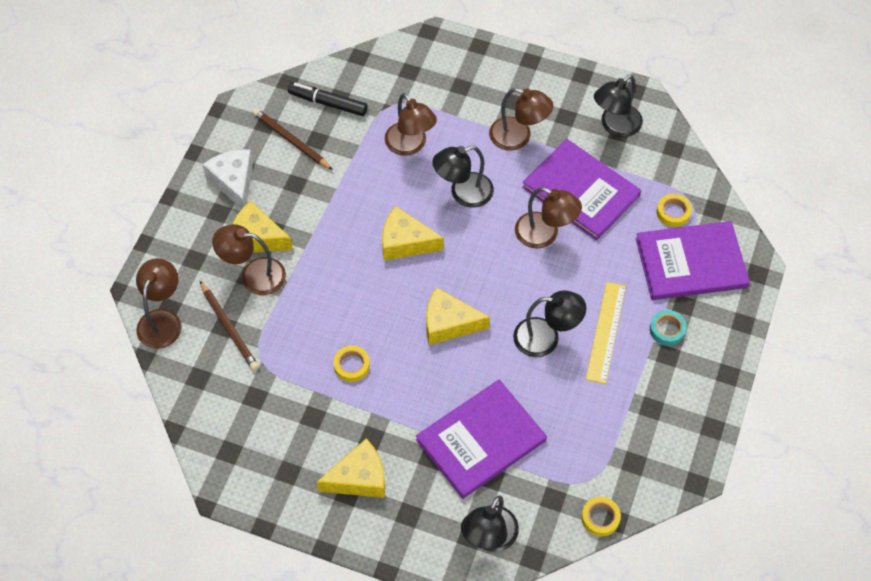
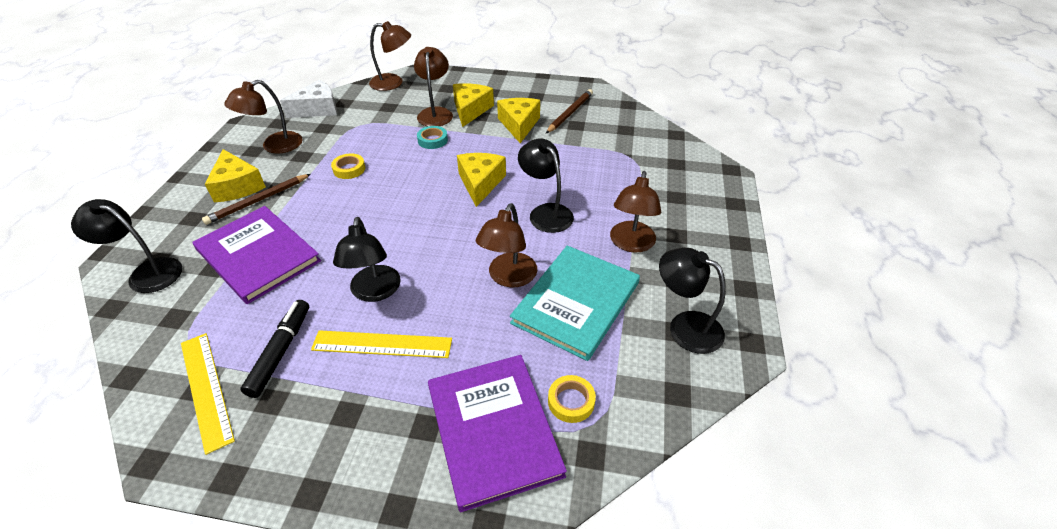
camera: 80 degrees right, 15 degrees down
(229, 327) = (387, 109): brown pencil -> brown pencil (258, 201)
(234, 182) = (521, 94): white cheese -> white cheese (317, 109)
(328, 103) = (616, 125): black marker -> black marker (280, 352)
(410, 145) = (590, 174): brown lamp -> brown lamp (274, 146)
(449, 323) = (392, 220): yellow cheese -> yellow cheese (519, 125)
(581, 191) = (576, 303): purple book -> turquoise book
(600, 518) = (136, 361): yellow tape -> none
(635, 456) = (206, 389): none -> yellow ruler
(667, 329) = (385, 409): turquoise tape -> turquoise tape (432, 140)

